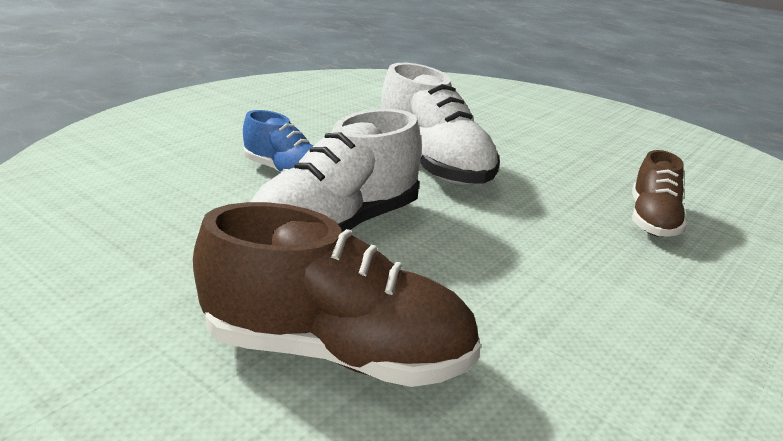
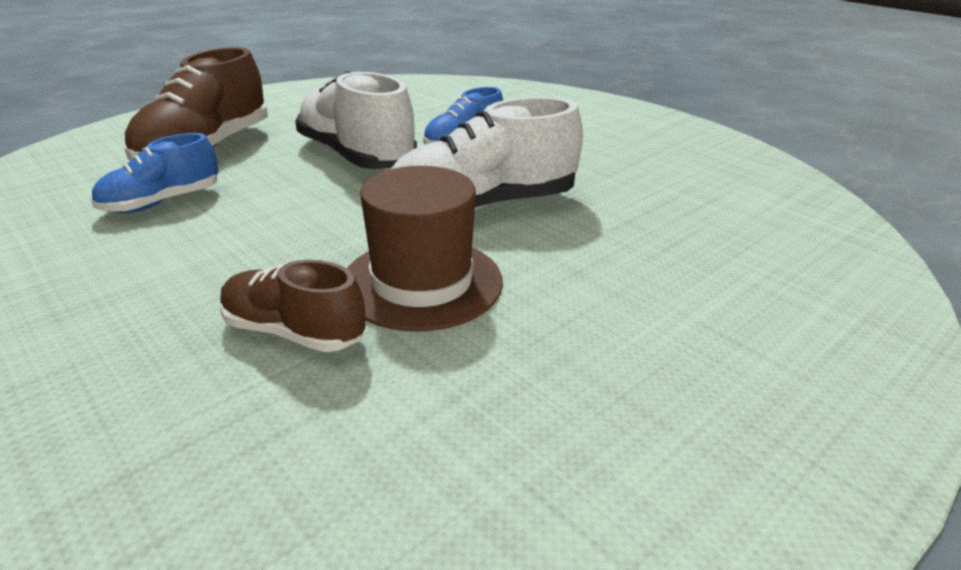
camera: 100 degrees right, 5 degrees up
(518, 340) = (162, 202): none -> blue shoe
(560, 183) = (422, 282): none -> brown hat

